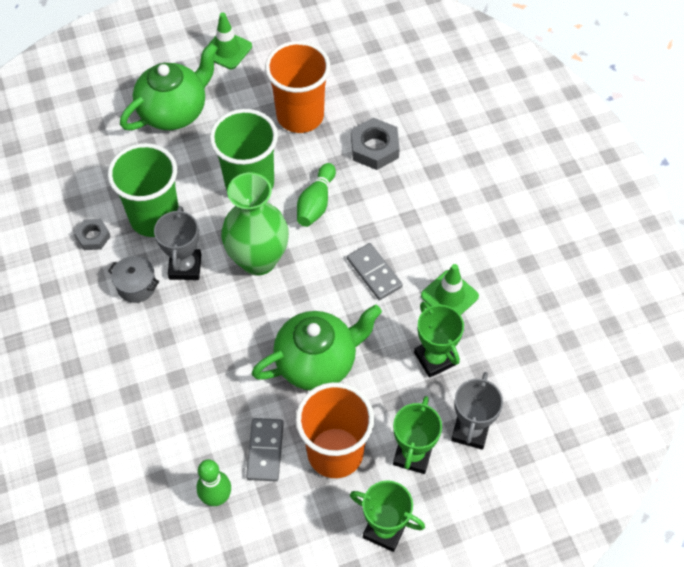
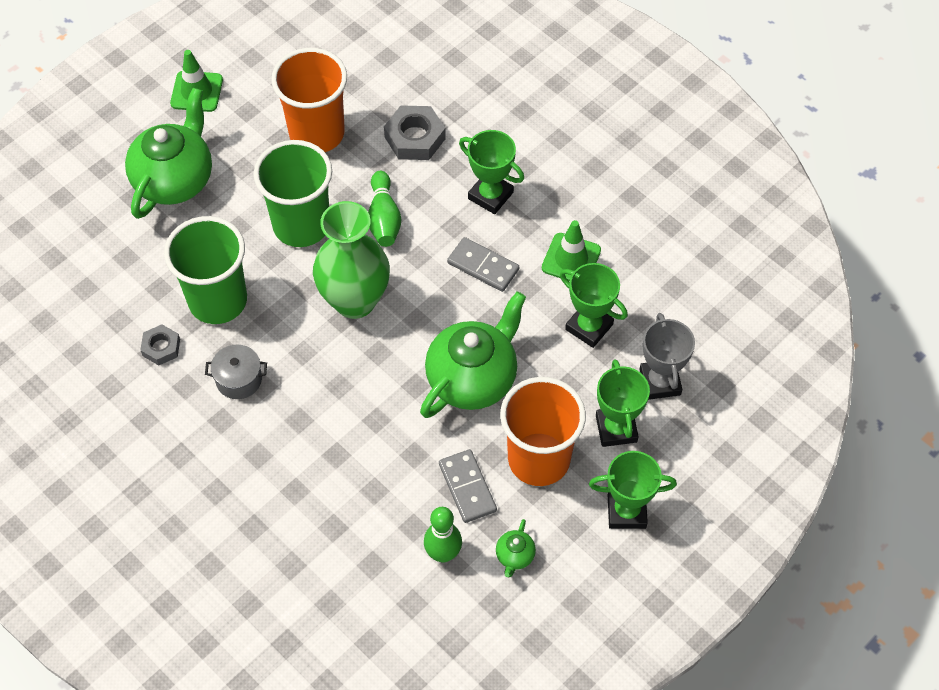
camera: 25 degrees left, 0 degrees up
(185, 267) = (280, 339): grey trophy -> none
(272, 526) = (515, 556): none -> green teapot
(411, 217) = (490, 195): none -> green trophy

